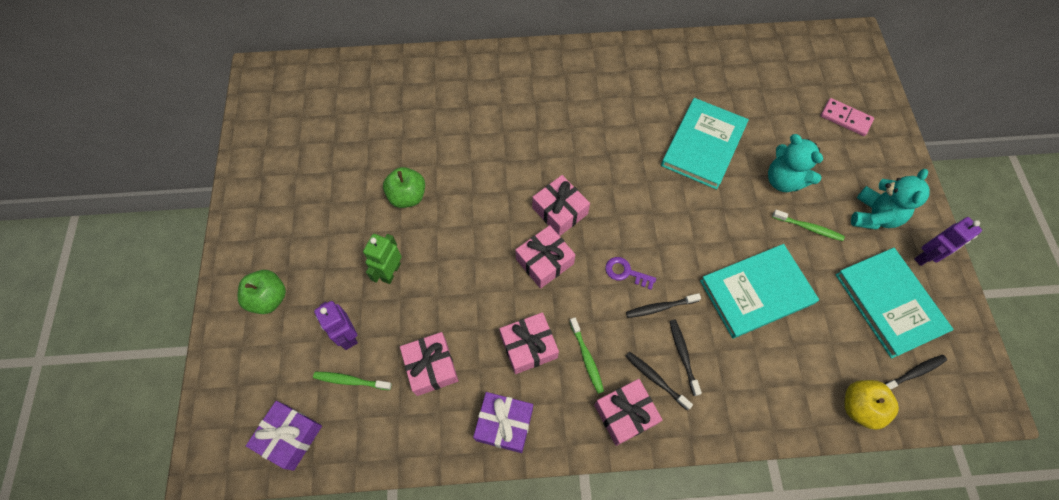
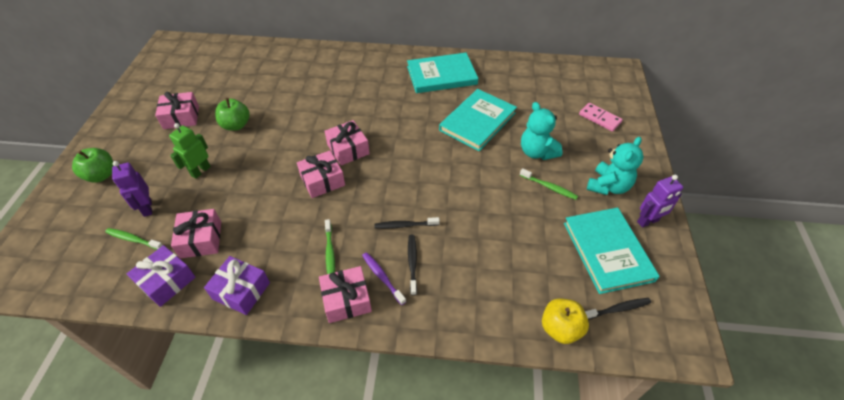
camera: 10 degrees right, 15 degrees down
(290, 437) = (66, 272): purple gift -> purple gift (167, 281)
(529, 346) = (285, 237): pink gift -> pink gift (181, 117)
(626, 272) = (385, 197): purple key -> none
(655, 379) = (382, 277): black toothbrush -> purple toothbrush
(756, 292) = (491, 226): turquoise book -> turquoise book (441, 75)

